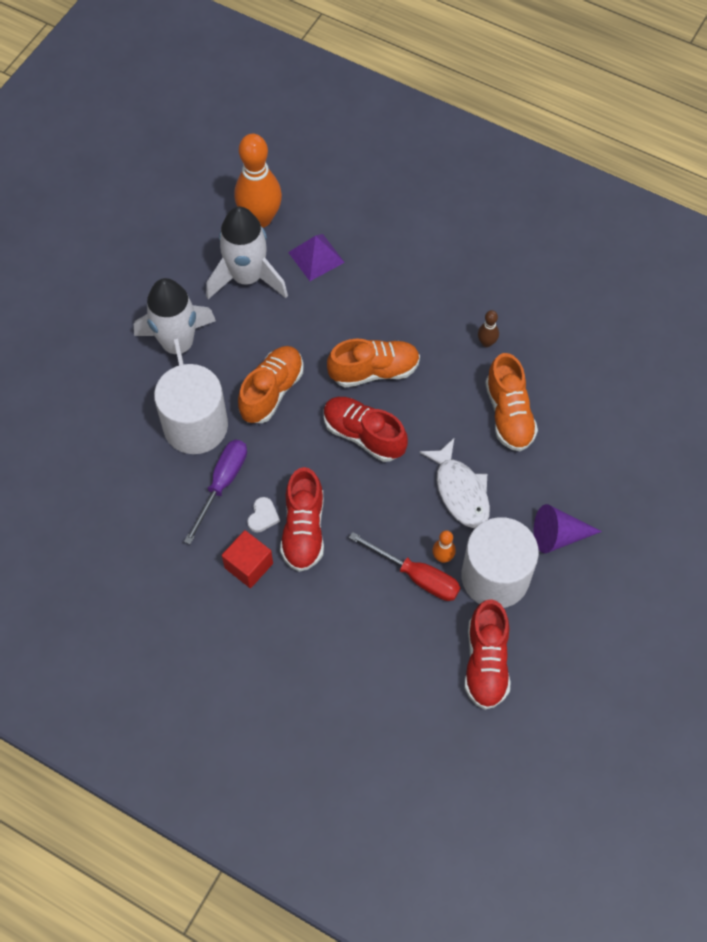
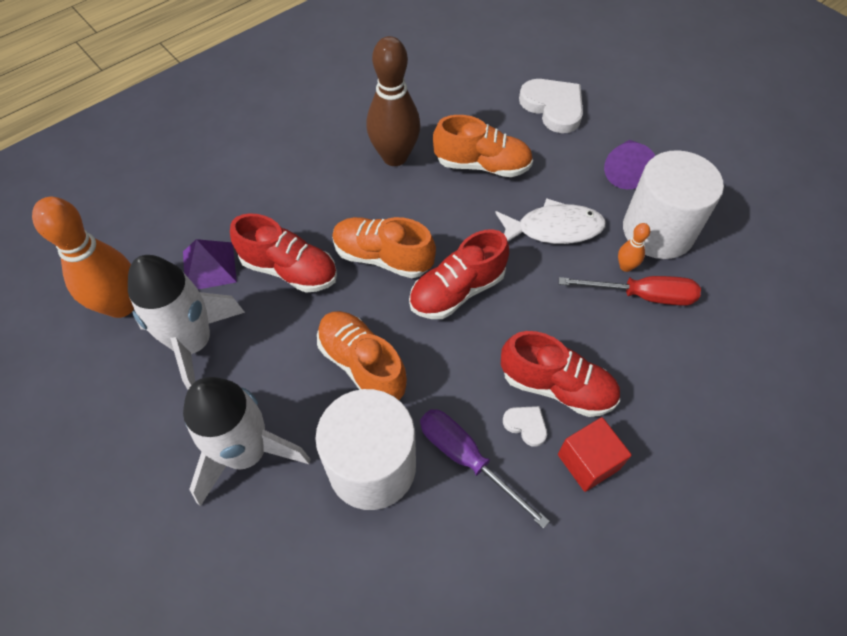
camera: 70 degrees left, 5 degrees down
(374, 371) = (382, 257): orange shoe -> orange shoe turned 75 degrees counterclockwise
(416, 576) = (642, 296): red screwdriver -> red screwdriver turned 45 degrees clockwise
(486, 343) = (395, 157): brown bowling pin -> brown bowling pin, size x2.29
(486, 662) = (751, 267): red shoe -> red shoe (289, 270)
(614, 454) = (553, 107): none -> white heart

